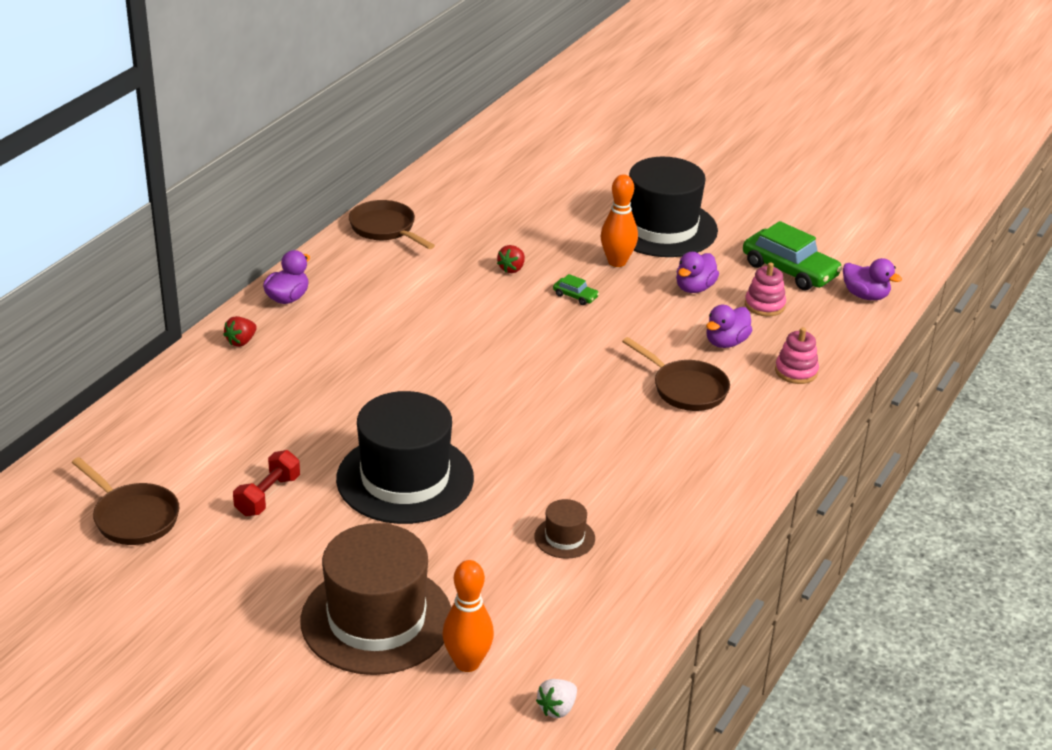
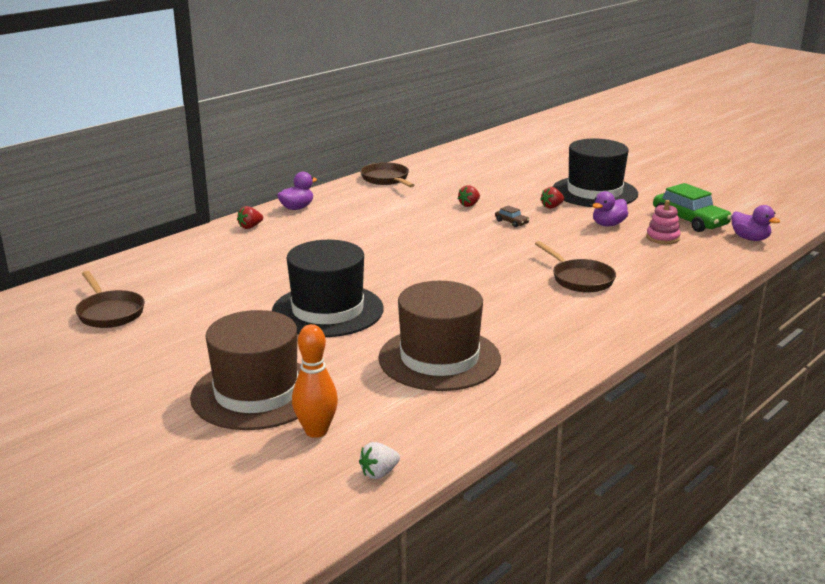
camera: 15 degrees right, 10 degrees down
(268, 496) = (217, 310): red dumbbell -> none
(564, 538) = (439, 358): brown hat -> brown hat, size x2.33
(575, 296) = (511, 222): green car -> brown car
(617, 262) = (552, 207): orange bowling pin -> red strawberry
(726, 342) = (623, 256): purple duck -> none
(796, 371) = (677, 277): pink stacking toy -> none

